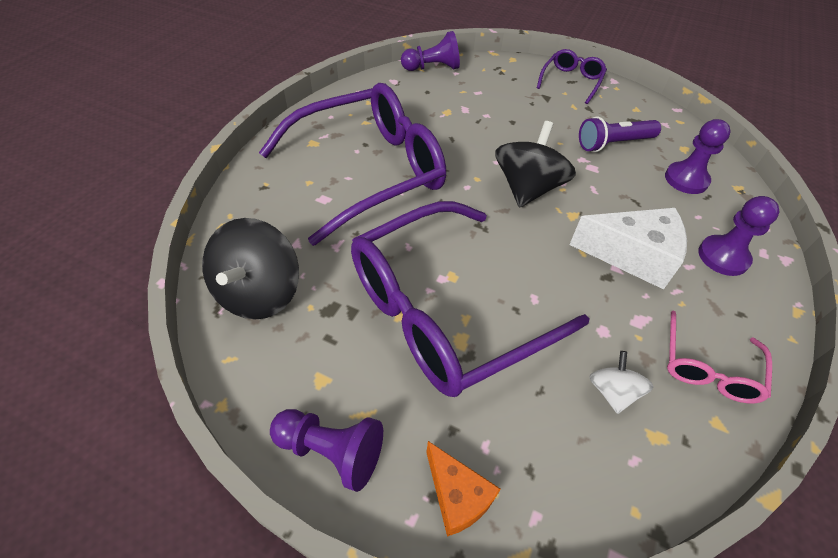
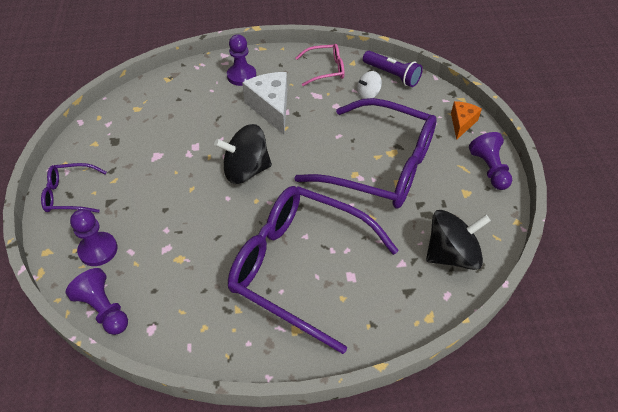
camera: 120 degrees left, 0 degrees up
(613, 144) = (156, 143): purple flashlight -> purple flashlight (392, 75)
(686, 179) = (176, 101): purple pawn -> purple pawn (98, 250)

